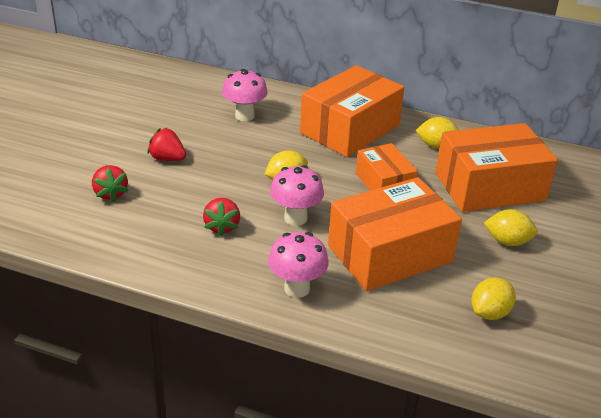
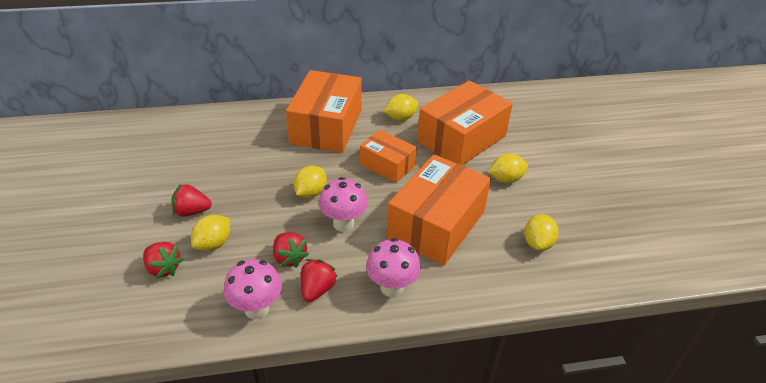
camera: 30 degrees left, 5 degrees up
(165, 190) = (213, 244): none -> yellow lemon
(226, 261) = (317, 289): none -> red strawberry
(244, 116) = (231, 145): pink mushroom -> pink mushroom (256, 309)

